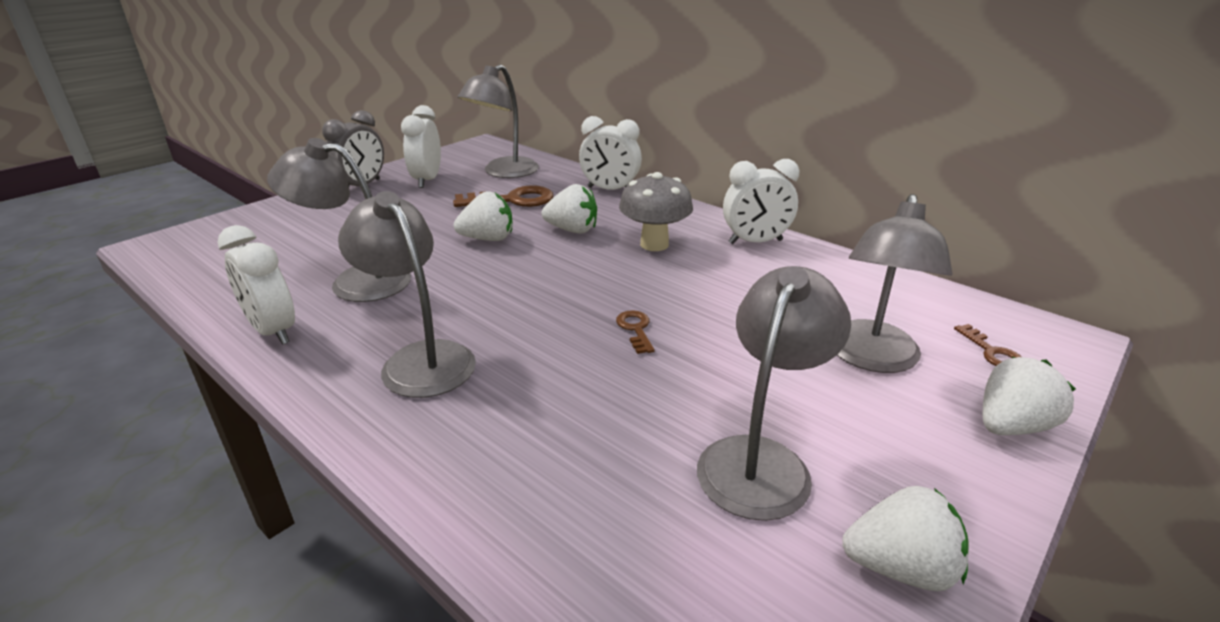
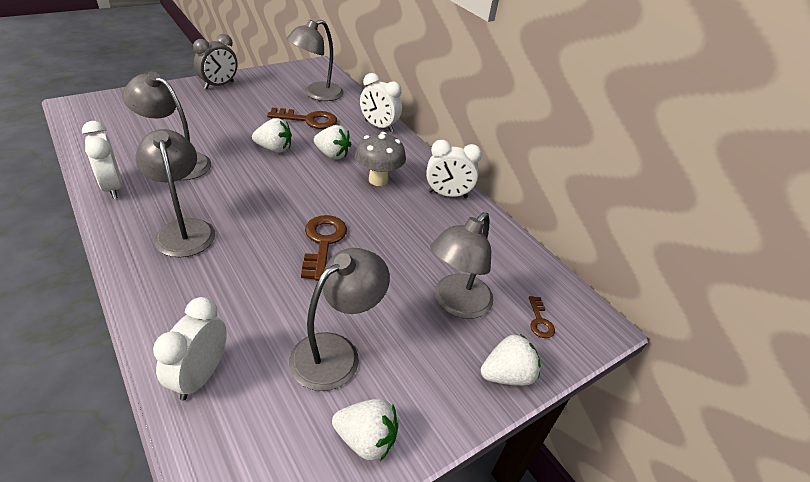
camera: 10 degrees right, 10 degrees up
(427, 180) = (263, 90): white clock -> white clock (200, 376)
(635, 329) = (323, 242): brown key -> brown key, size x1.91

